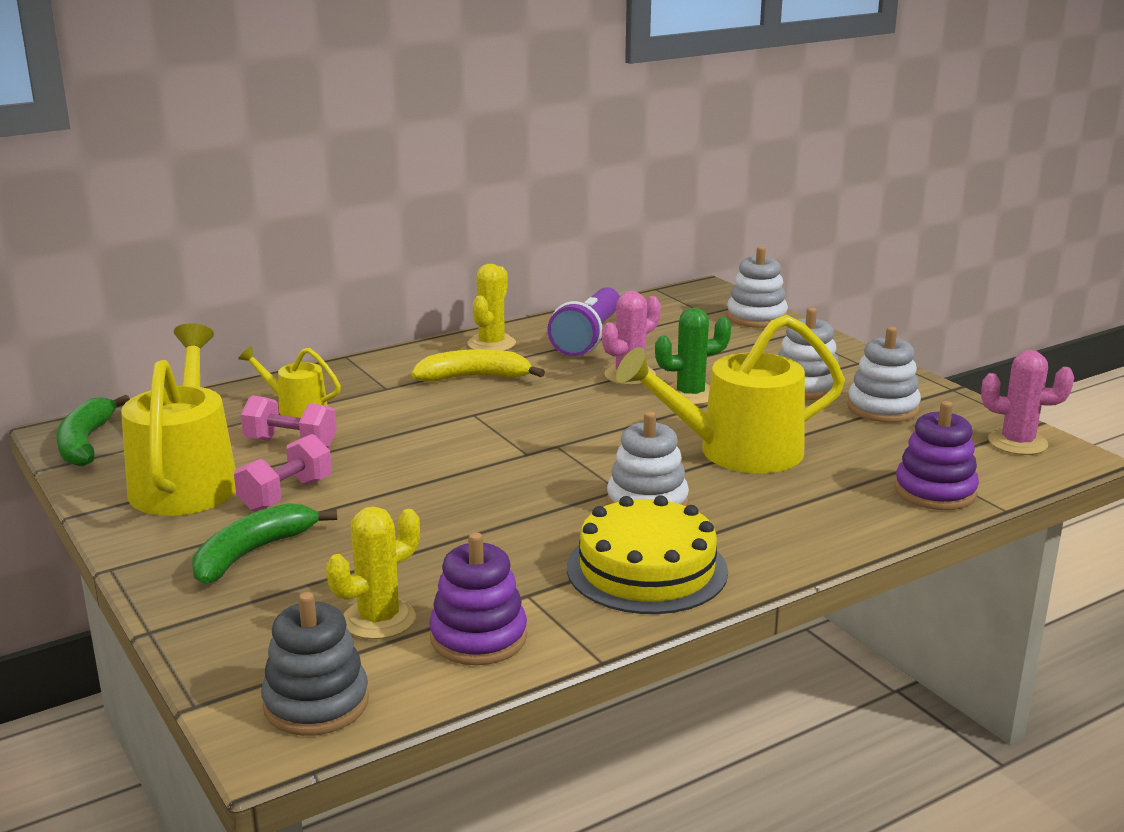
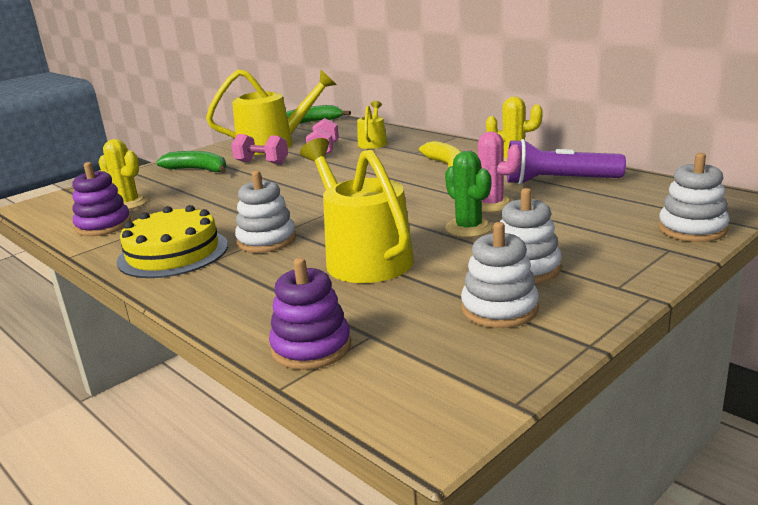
camera: 80 degrees right, 0 degrees up
(316, 703) = (56, 207): grey stacking toy -> none
(1017, 443) = (454, 393): pink cactus -> none

